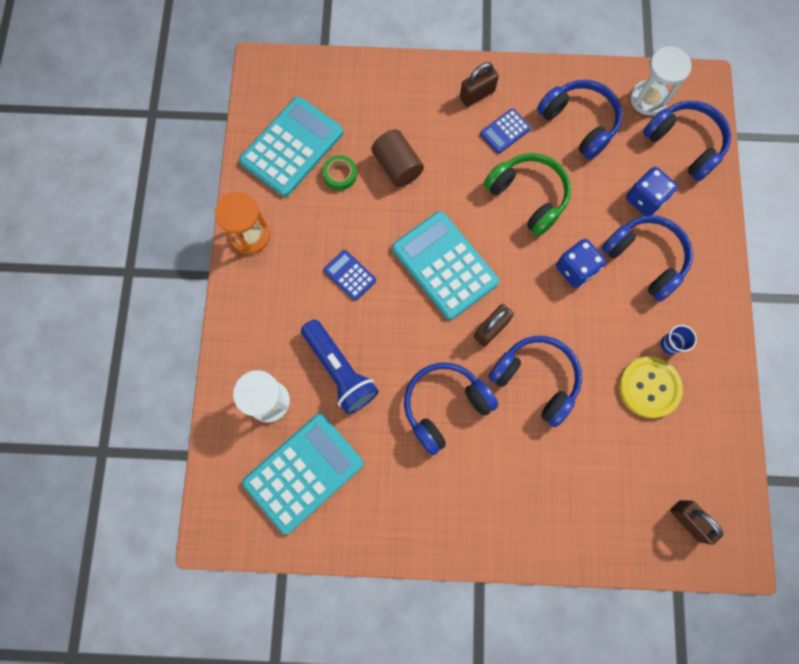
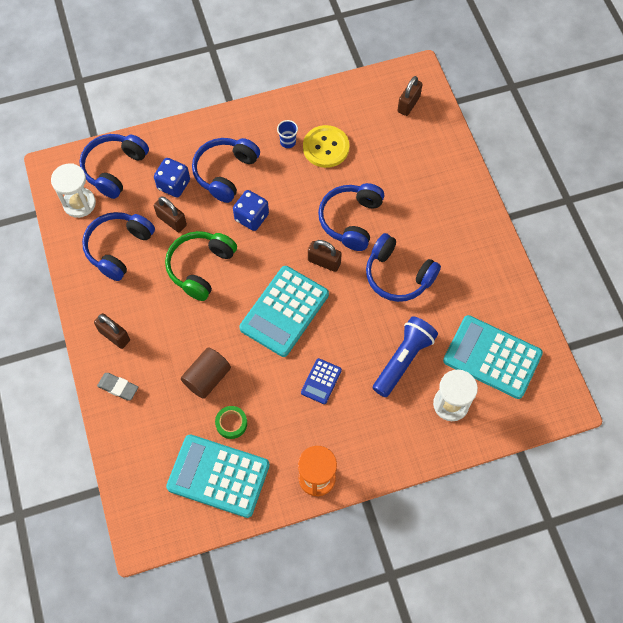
camera: 110 degrees left, 10 degrees down
(419, 84) = (118, 387): none -> grey eraser
(505, 131) = (144, 302): blue calculator -> none
(597, 184) = (171, 221): none -> brown padlock

